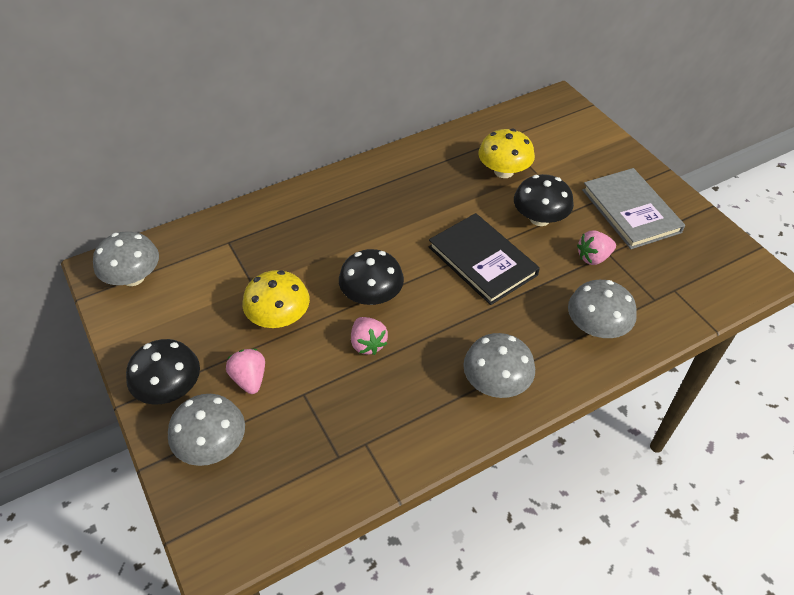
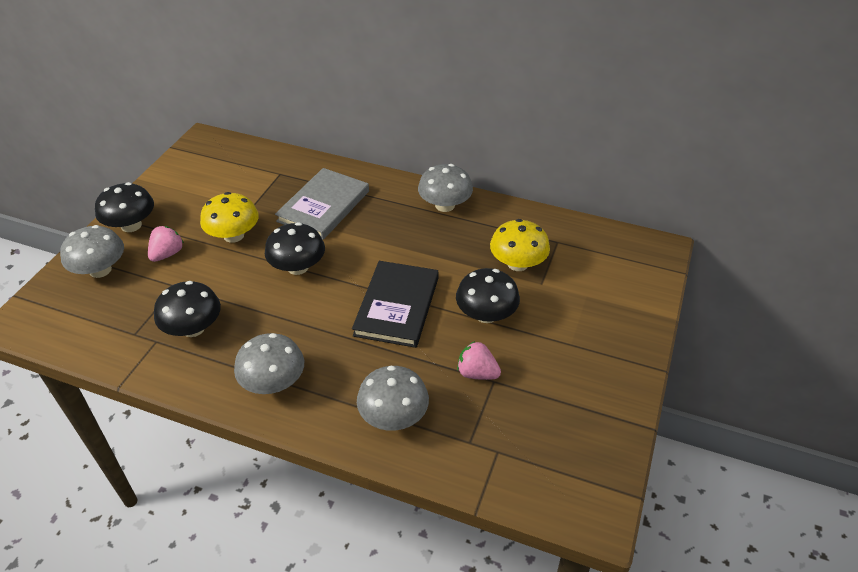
camera: 50 degrees right, 5 degrees down
(133, 277) = (208, 156): grey mushroom -> grey mushroom (445, 205)
(368, 344) = (249, 291): pink strawberry -> none
(375, 407) = (193, 328): none -> black mushroom
(631, 211) = (568, 369): grey book -> grey book (324, 206)

